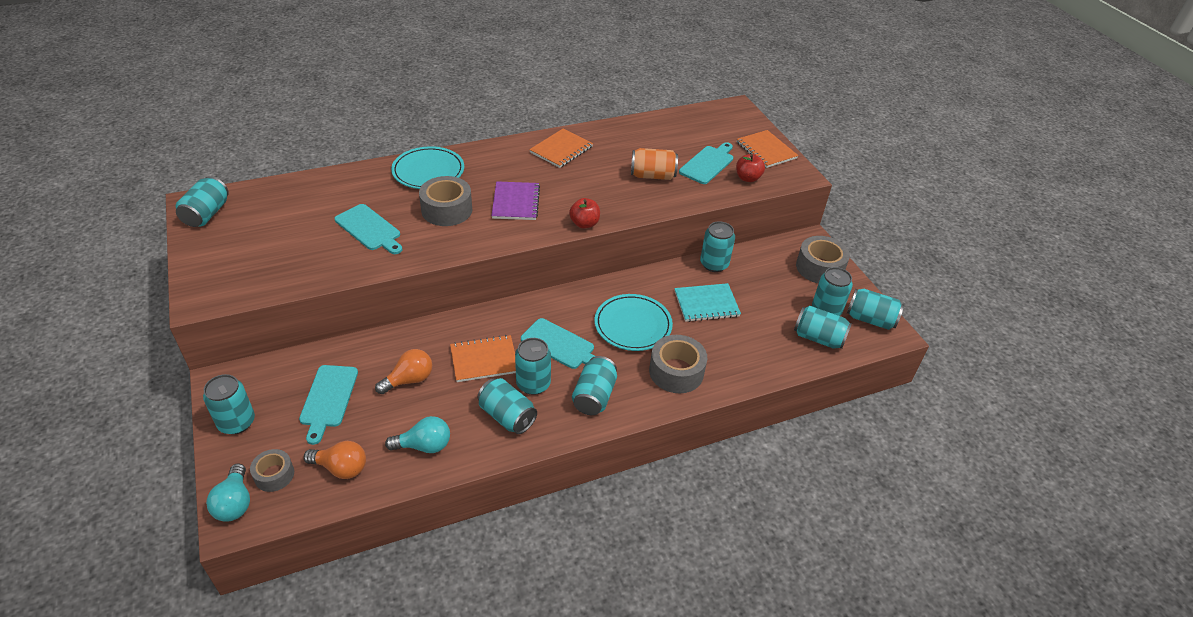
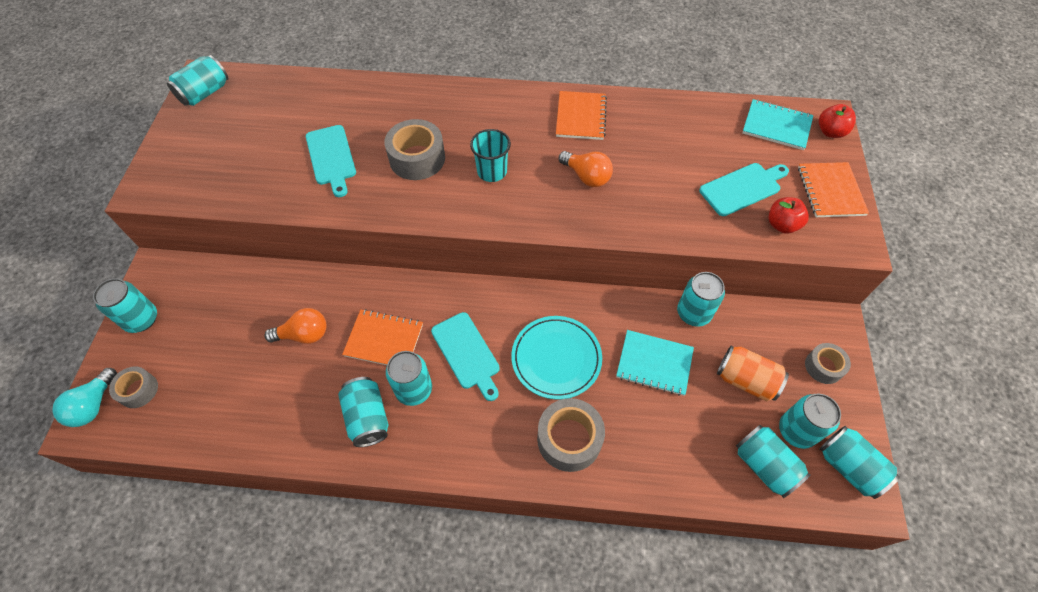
camera: 30 degrees right, 15 degrees up
(328, 399) = (225, 326): turquoise cutting board -> none
(341, 468) = (193, 408): orange light bulb -> orange light bulb (586, 177)
(424, 445) = (275, 417): turquoise light bulb -> none
(428, 171) = (427, 104): turquoise plate -> none
(516, 202) = (492, 171): purple notebook -> turquoise cup
(561, 150) = (581, 117): orange notebook -> orange notebook turned 60 degrees counterclockwise
(584, 224) = (548, 225): red apple -> red apple (830, 132)
(594, 396) = (465, 432): turquoise can -> none
(652, 176) = (665, 184): orange can -> orange can (746, 380)
(706, 121) = (776, 126): none -> turquoise notebook
(819, 268) = (823, 366): grey tape -> grey tape, size x0.60

